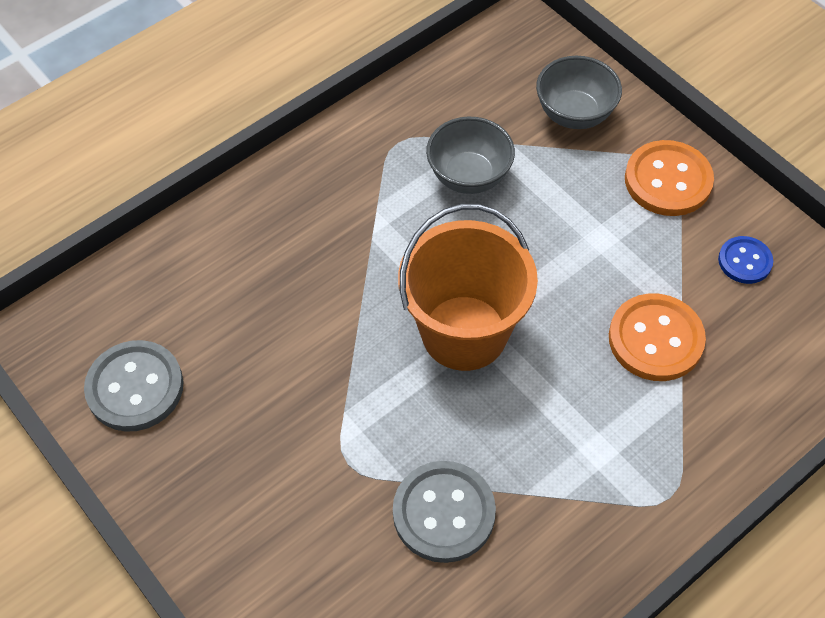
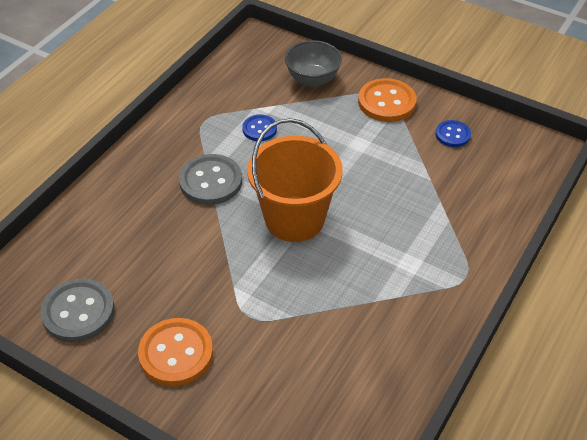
camera: 20 degrees left, 10 degrees down
(444, 513) = (326, 327): grey button -> grey button (210, 181)
(469, 176) = (259, 129): grey bowl -> blue button
(655, 339) = (418, 191): orange button -> orange button (176, 353)

